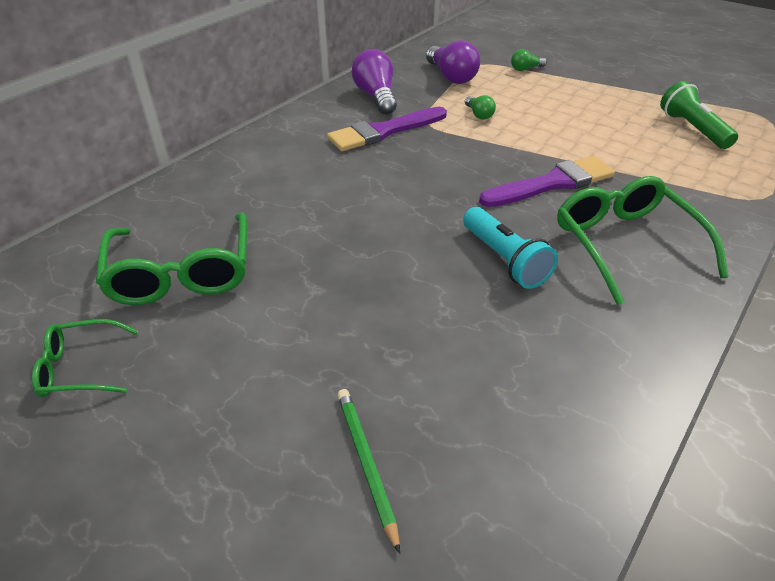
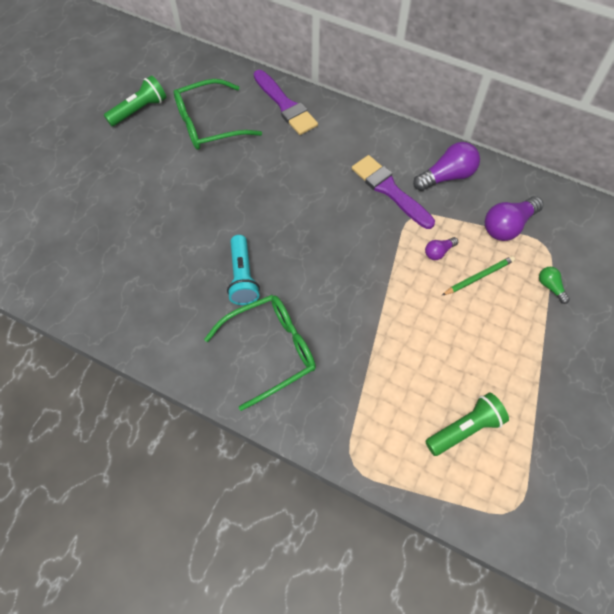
camera: 80 degrees right, 20 degrees up
(80, 367) = (139, 110): green glasses -> green flashlight
(366, 464) = (91, 228): green pencil -> green pencil (478, 277)
(478, 114) = (438, 252): green light bulb -> purple light bulb
(504, 260) = (243, 277): turquoise flashlight -> turquoise flashlight turned 60 degrees counterclockwise
(552, 183) = (340, 306): purple brush -> purple brush (285, 105)

